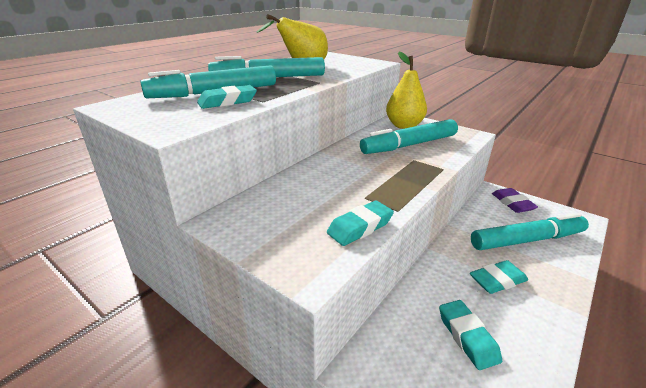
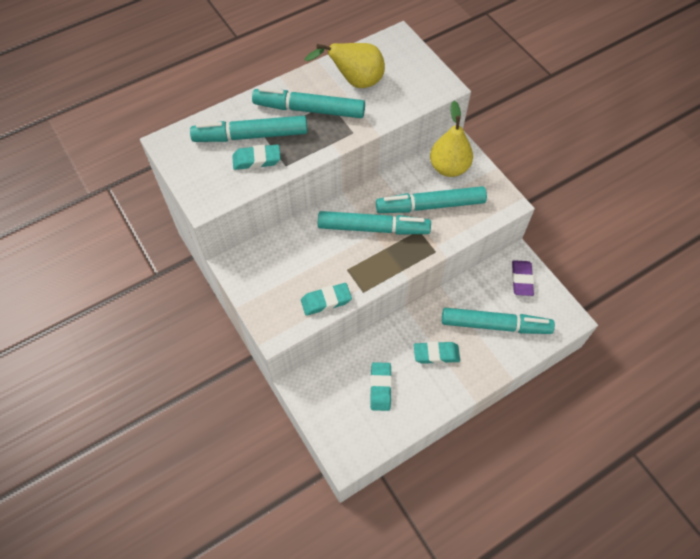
camera: 20 degrees right, 30 degrees up
(368, 165) = (373, 228): none -> turquoise marker

